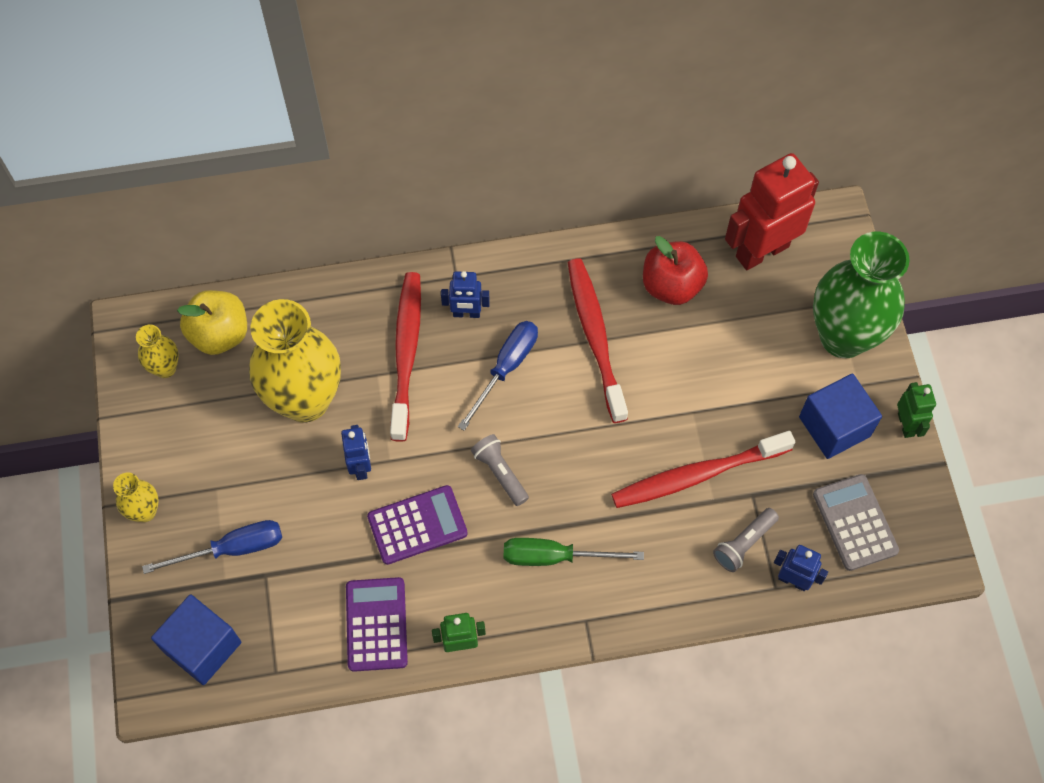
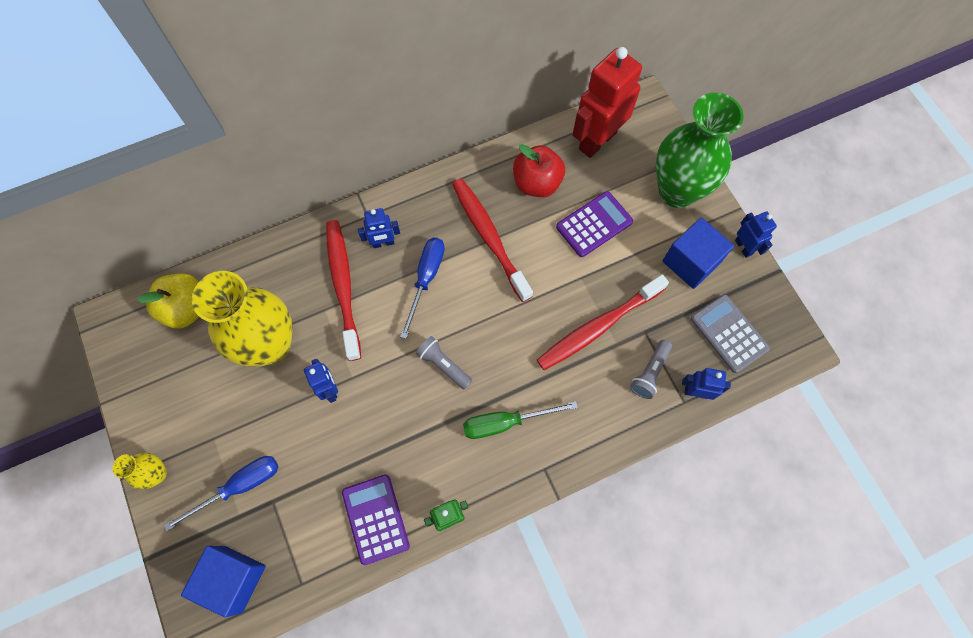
camera: 15 degrees left, 5 degrees up
(165, 368) = (147, 348): yellow vase -> none
(417, 525) = (388, 426): purple calculator -> purple calculator (594, 224)
(906, 424) = (743, 247): green robot -> blue robot

